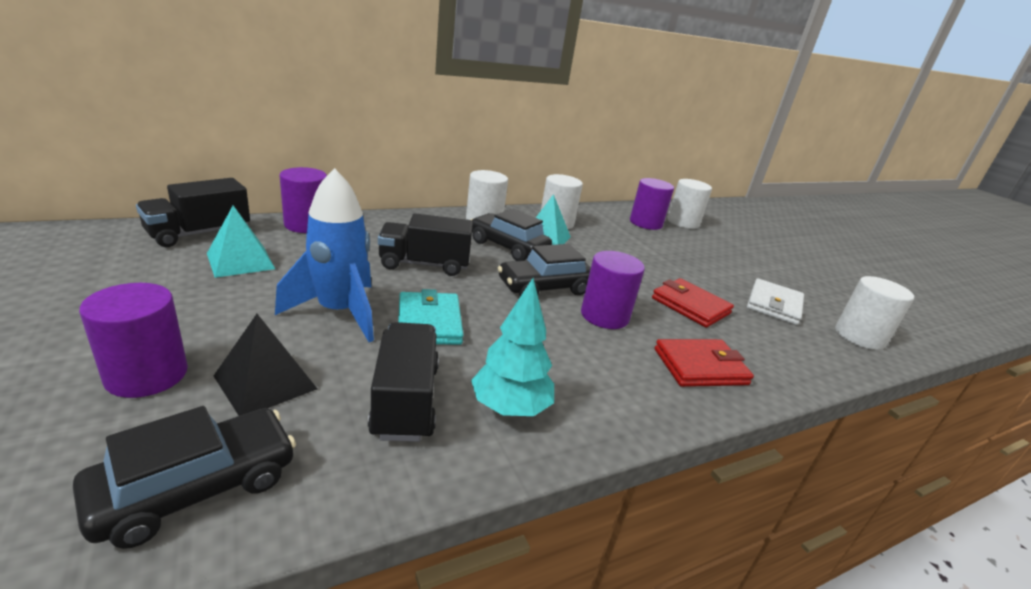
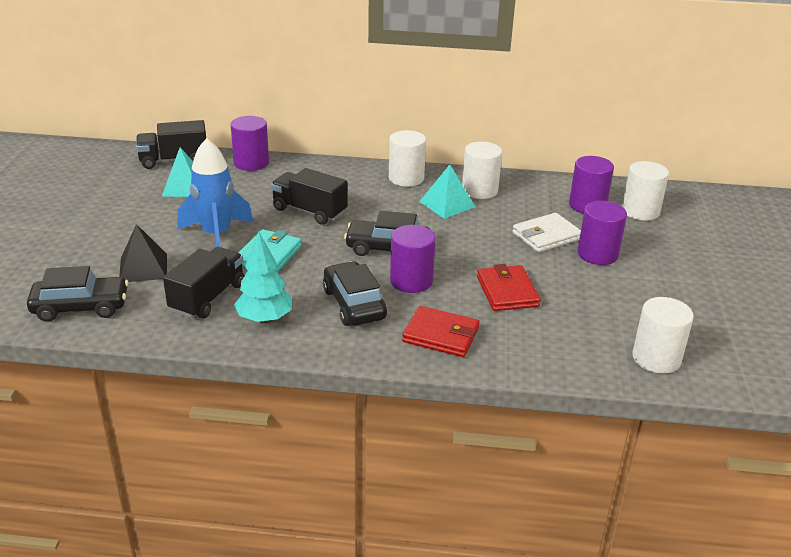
camera: 35 degrees right, 5 degrees up
(147, 375) = (91, 249): purple cylinder -> purple cylinder (597, 254)
(508, 247) = (398, 208): black car -> black car (354, 304)
(774, 305) = (605, 311): white wallet -> white wallet (546, 236)

